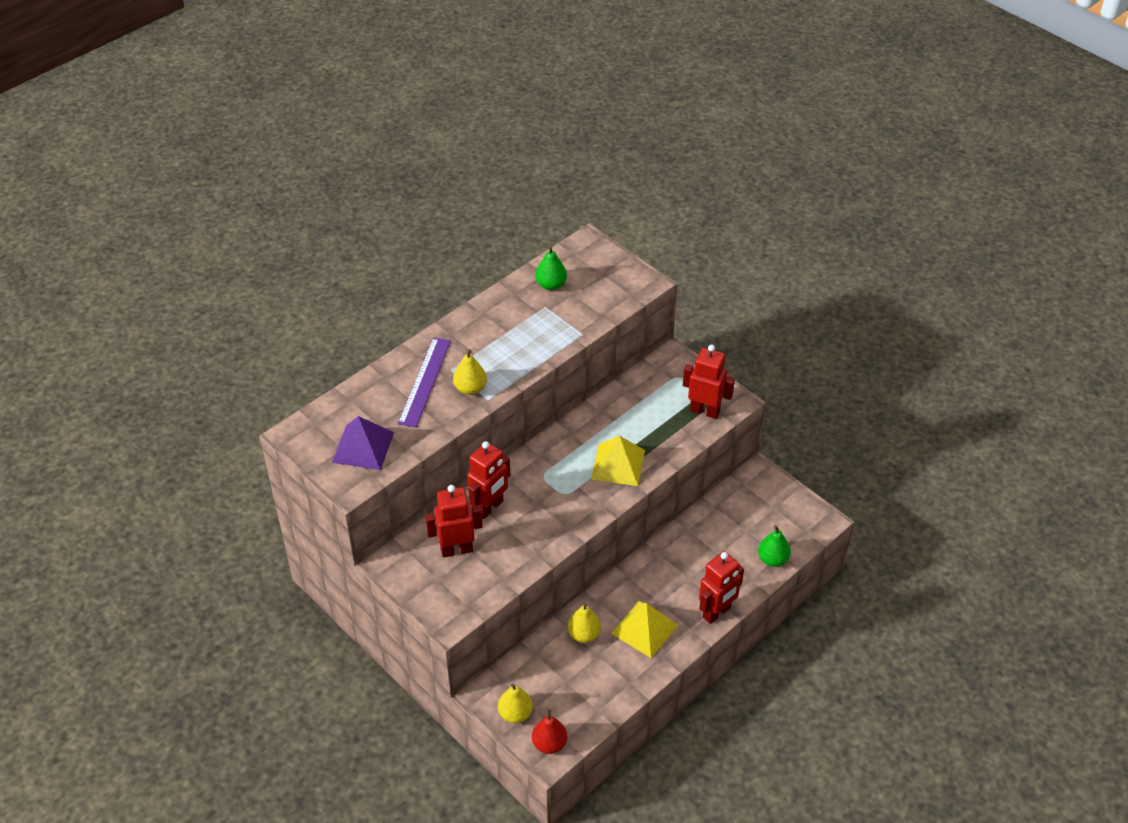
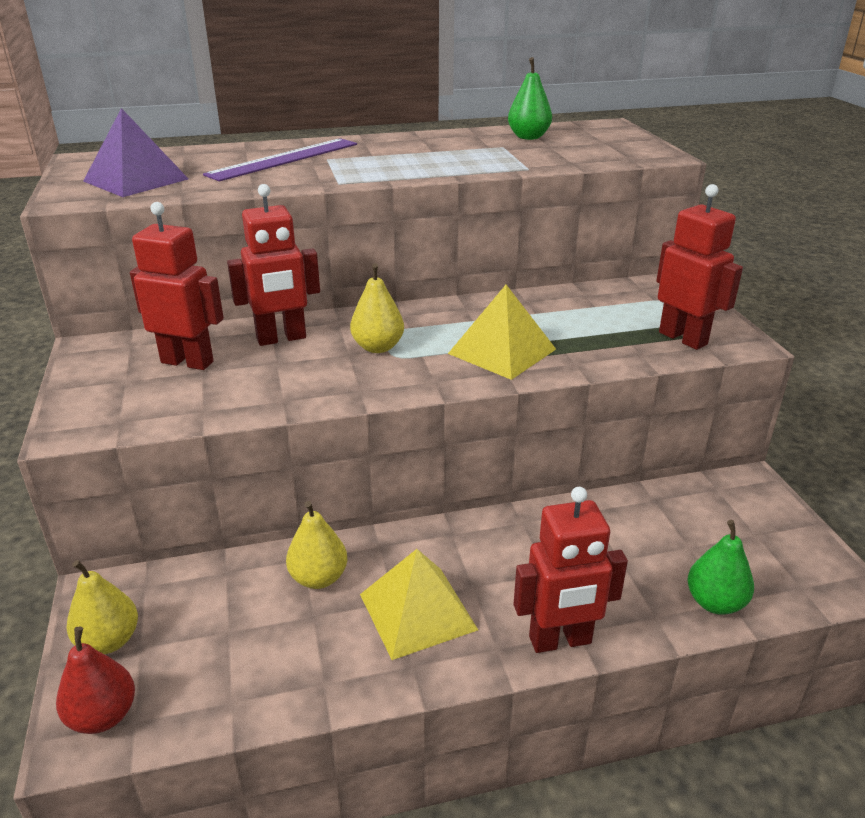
camera: 30 degrees right, 15 degrees down
(470, 388) = (329, 172): yellow pear -> yellow pear (378, 347)

